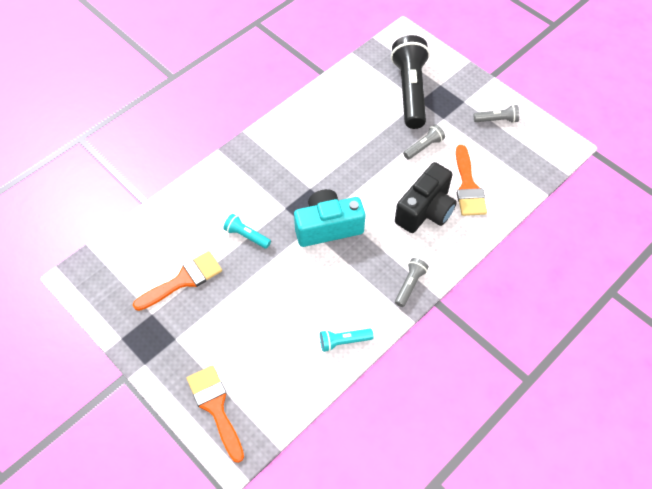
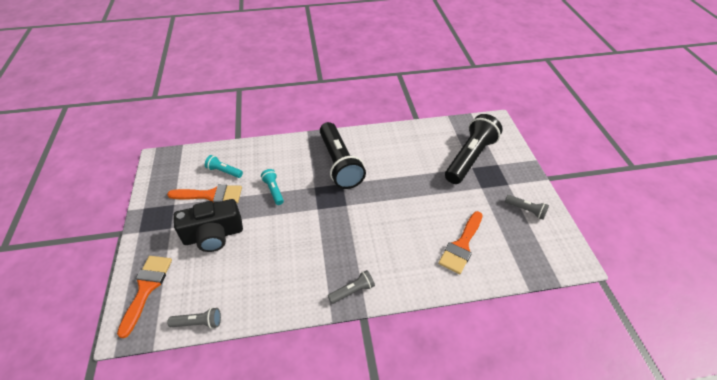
camera: 35 degrees right, 10 degrees down
(288, 168) = (339, 163): none -> black flashlight
(328, 227) = (331, 215): turquoise camera -> none
(343, 341) = (268, 301): turquoise flashlight -> turquoise flashlight (224, 171)
(423, 147) = (449, 199): grey flashlight -> grey flashlight (198, 323)
(425, 210) = (412, 244): black camera -> black camera (213, 235)

